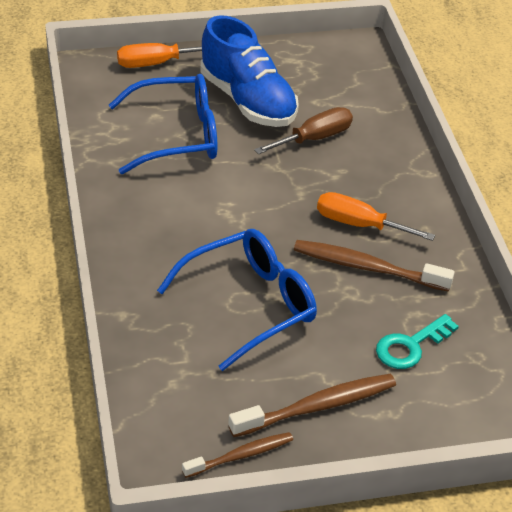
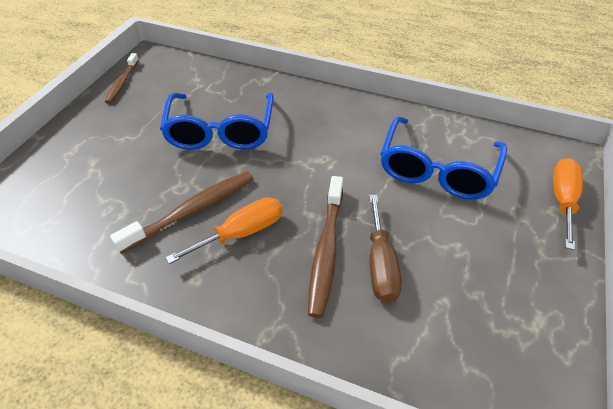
camera: 125 degrees right, 5 degrees up
(247, 101) = (470, 241): blue shoe -> none
(316, 407) = (114, 123): brown toothbrush -> brown toothbrush (326, 250)
(410, 346) = (100, 192): turquoise key -> none

